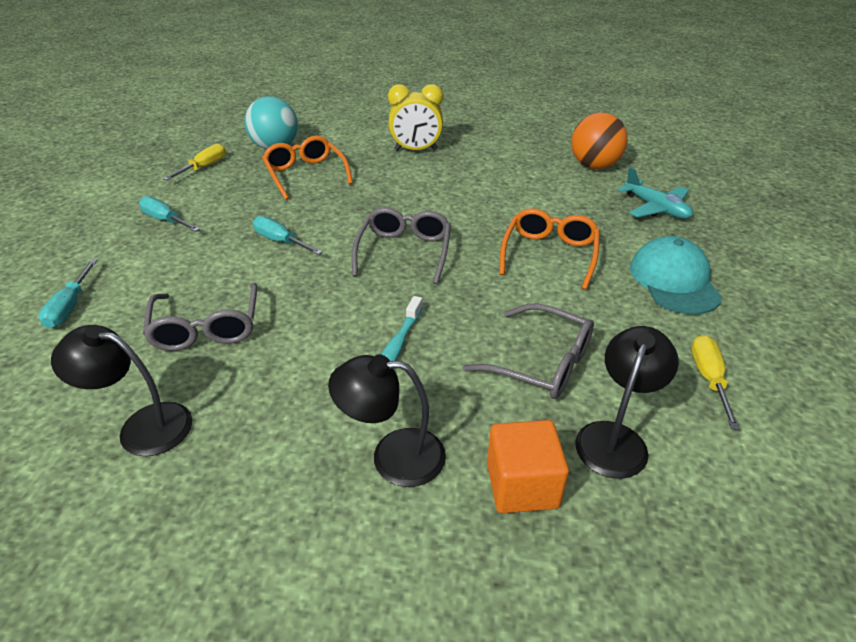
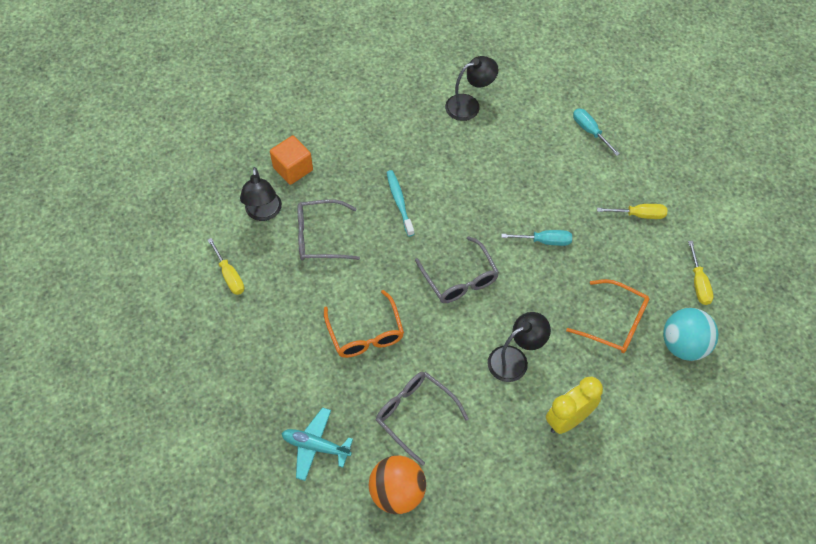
camera: 145 degrees right, 20 degrees up
(165, 220) = (639, 215): turquoise screwdriver -> yellow screwdriver
(206, 328) = (506, 160): grey glasses -> grey glasses (415, 414)
(393, 456) = (354, 151): black lamp -> black lamp (515, 359)
(674, 281) = (272, 353): turquoise cap -> none

